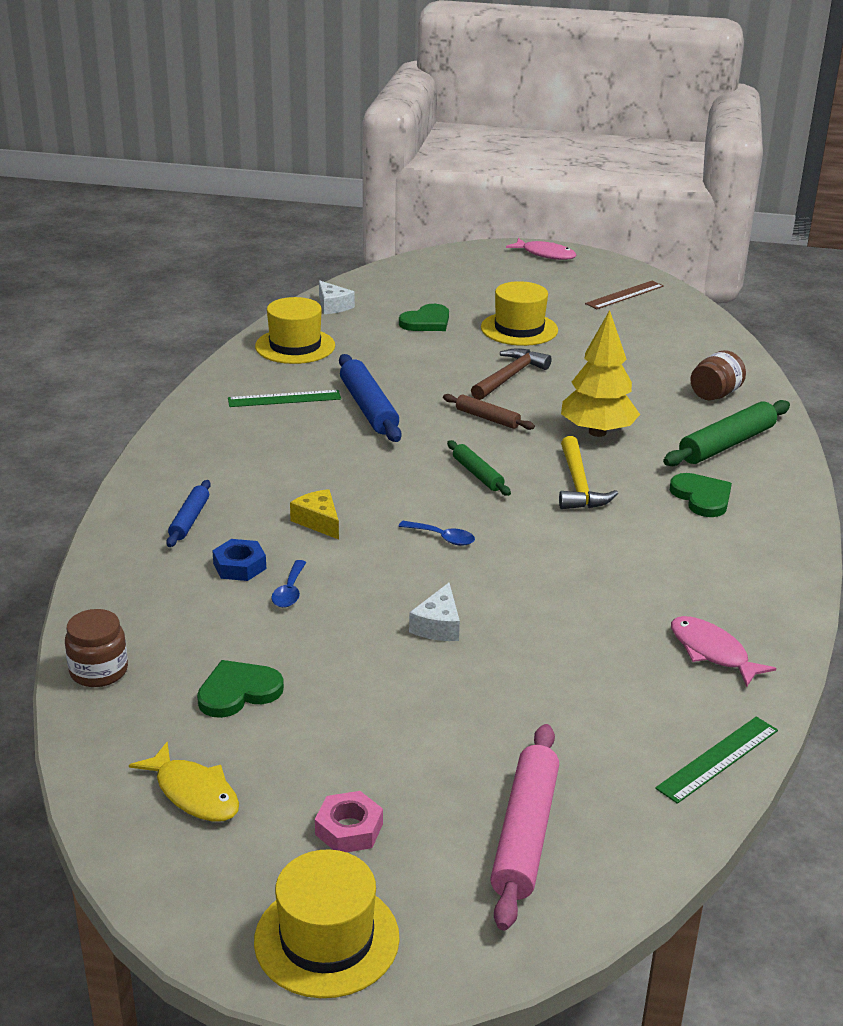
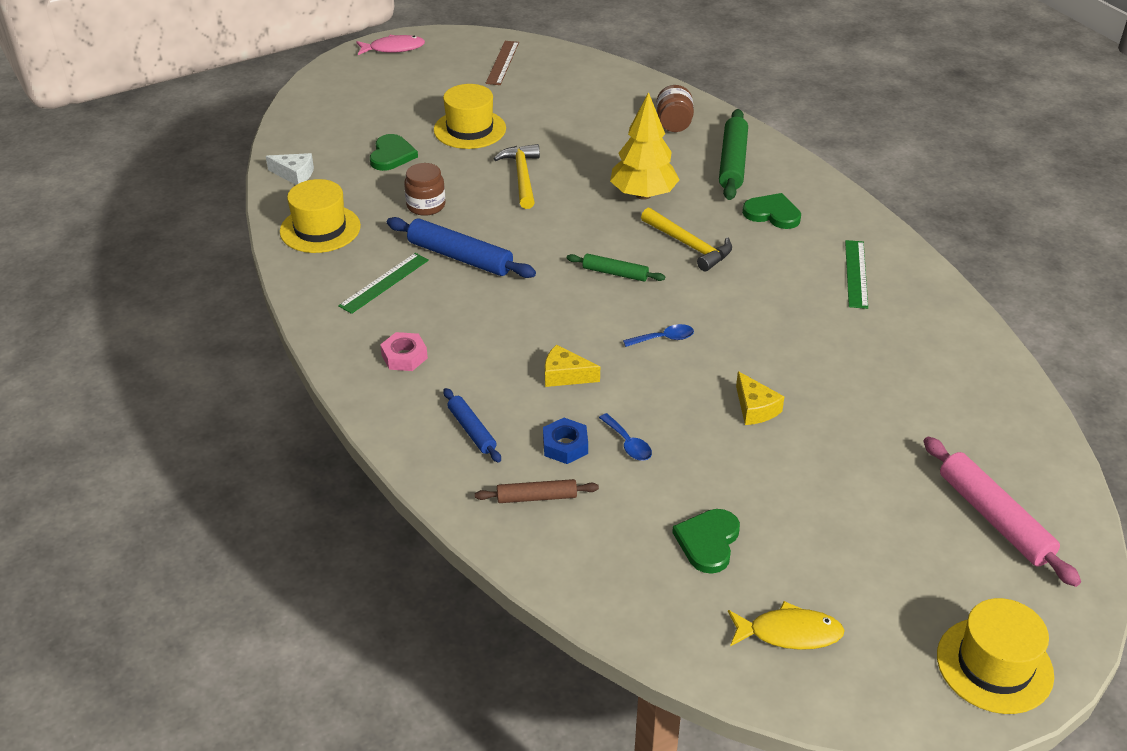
camera: 40 degrees left, 10 degrees up
(99, 671) = (595, 593): brown jar -> brown jar (426, 205)
(349, 829) = (906, 587): pink nut -> pink nut (404, 356)
(438, 625) = (755, 408): white cheese -> yellow cheese
(487, 418) = (556, 221): brown rolling pin -> brown rolling pin (536, 497)
(509, 377) = (522, 176): brown hammer -> yellow hammer
(712, 652) = (922, 327): pink fish -> none
(717, 759) = (1016, 398): green ruler -> green ruler (856, 274)

